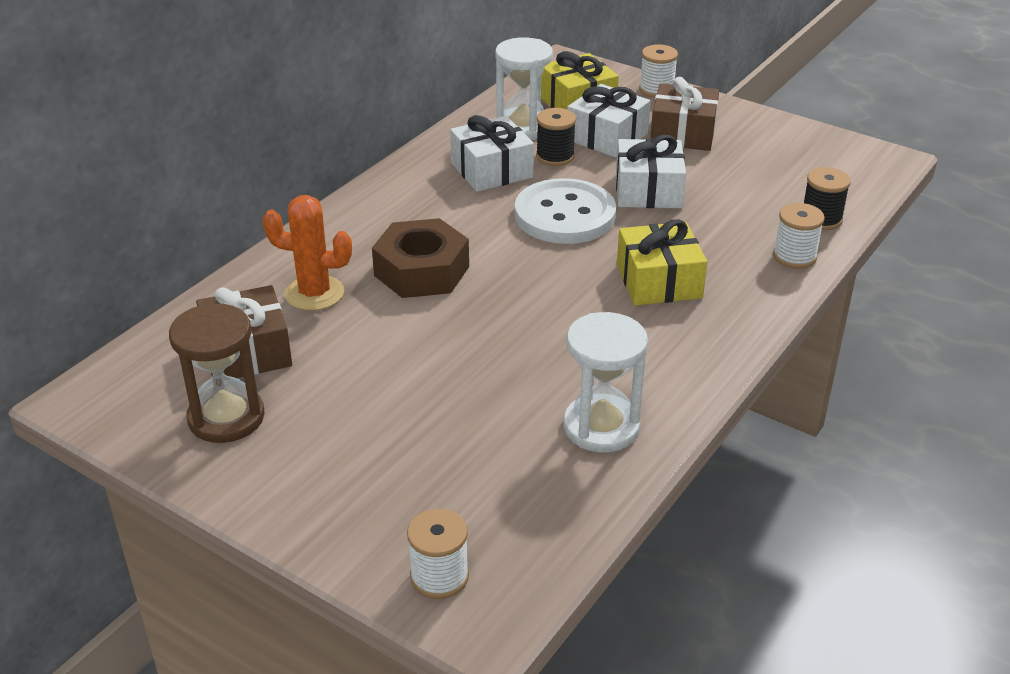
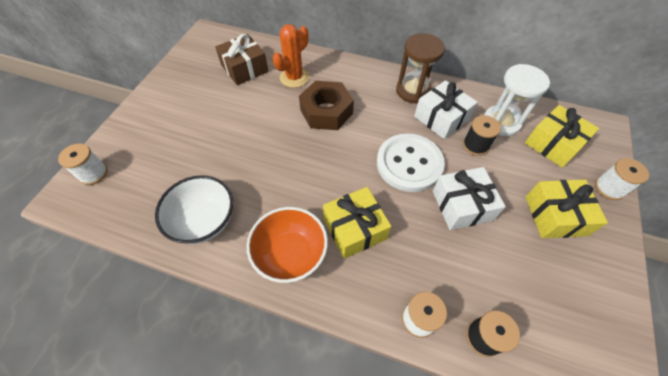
camera: 75 degrees right, 20 degrees up
(226, 417) = (198, 75): brown hourglass -> brown hourglass (413, 91)
(314, 293) = (294, 77): orange cactus -> orange cactus turned 45 degrees clockwise
(601, 427) = (204, 221): white hourglass -> white bowl
(607, 137) = (519, 169): white gift -> none
(683, 133) = (555, 215): brown gift -> yellow gift
(684, 343) = (290, 254): none -> orange bowl

